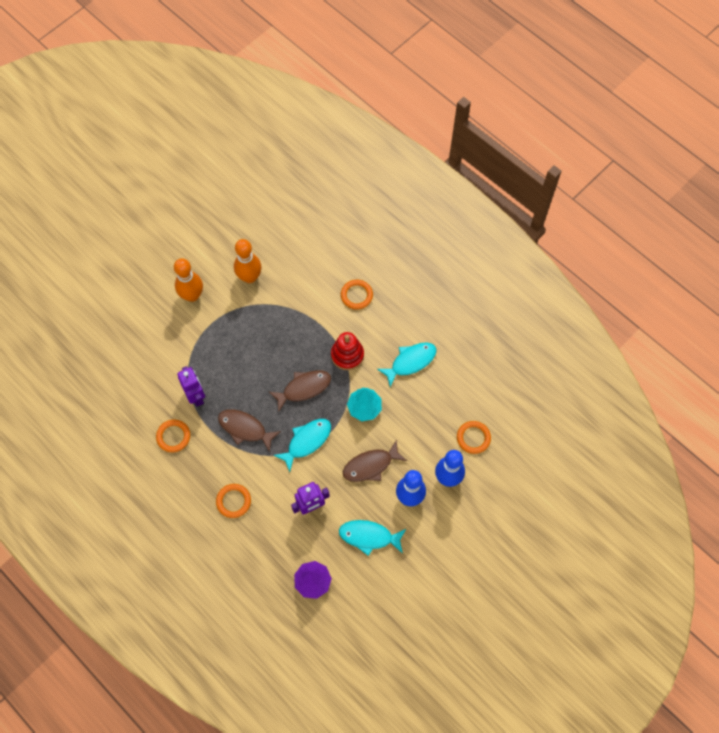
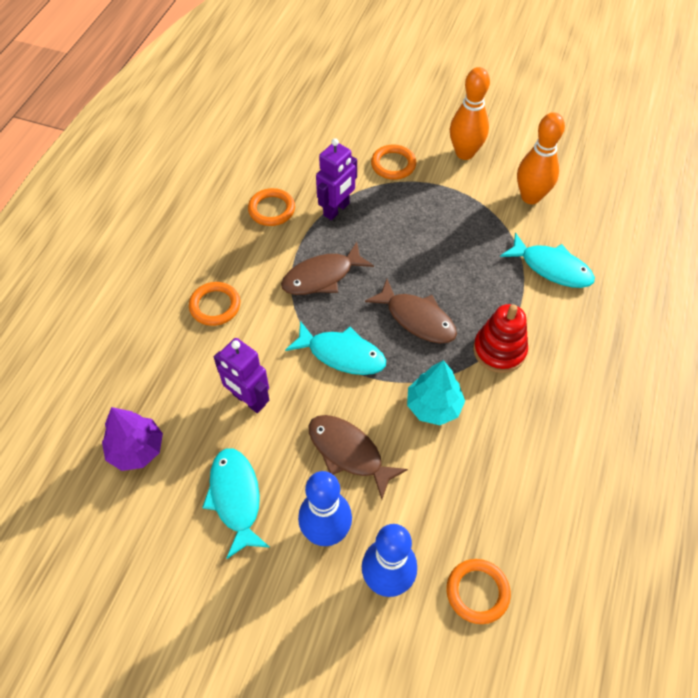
camera: 65 degrees right, 10 degrees down
(245, 428) = (322, 277): brown fish -> brown fish turned 120 degrees counterclockwise
(356, 295) = (595, 324): orange ring -> orange ring (393, 164)
(410, 362) = (544, 439): turquoise fish -> turquoise fish (551, 268)

